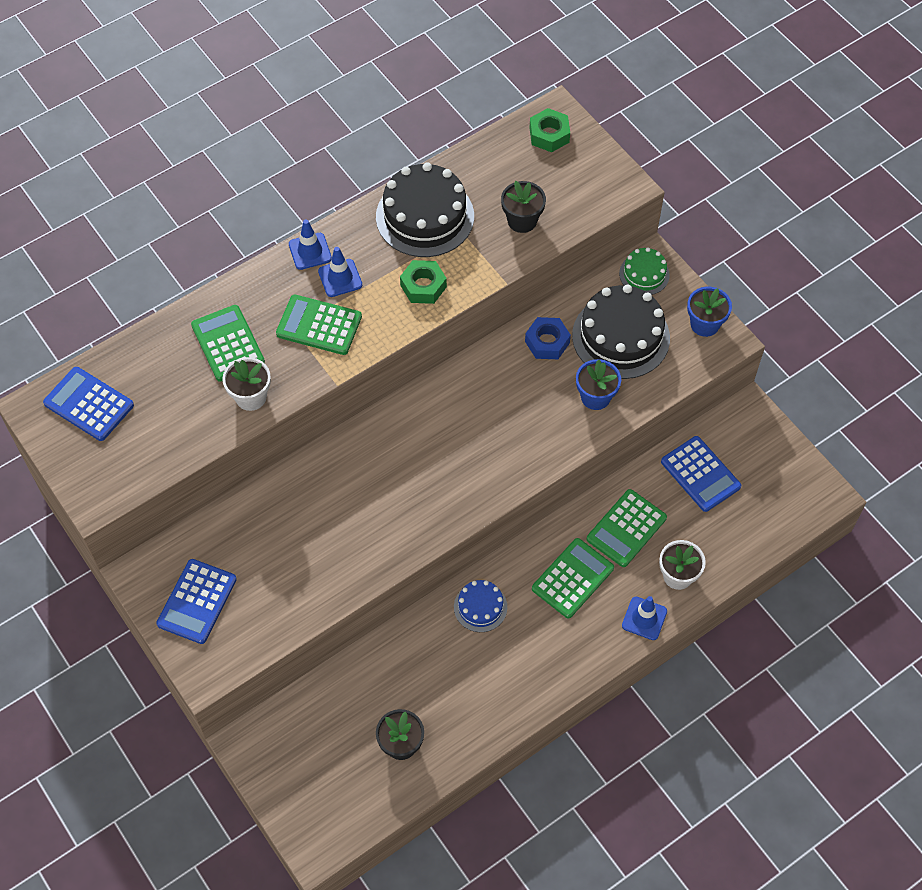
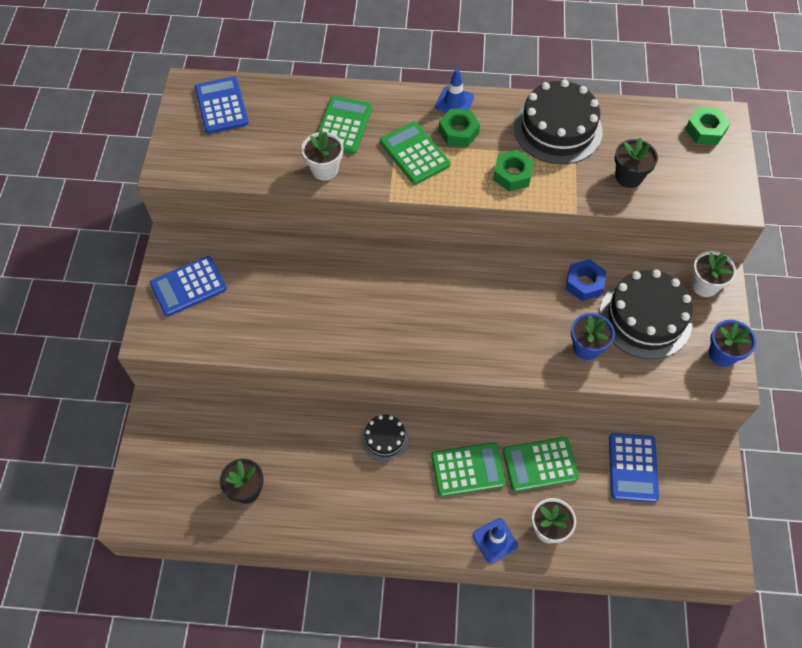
camera: 40 degrees right, 0 degrees up
(340, 278) = (458, 132): blue traffic cone -> green nut
(480, 607) = (385, 438): blue cake -> black cake
(644, 274) = (704, 285): green cake -> white flower pot

